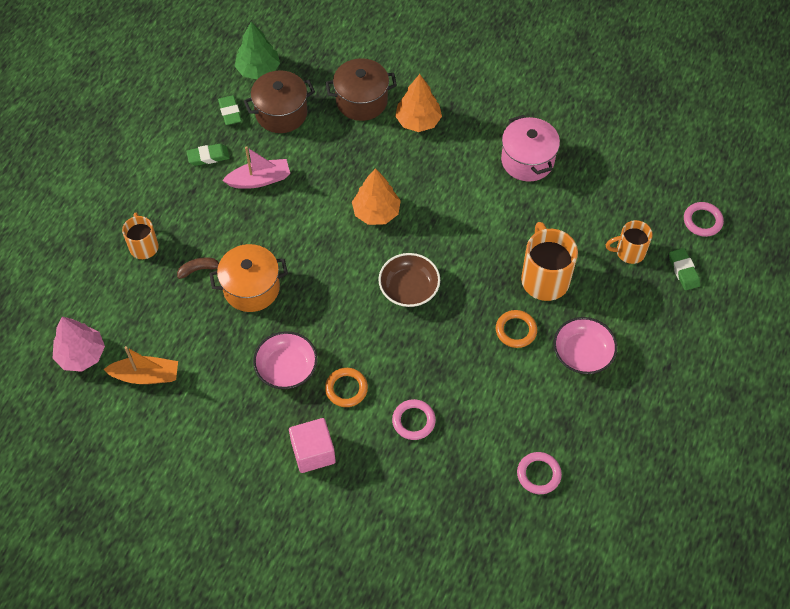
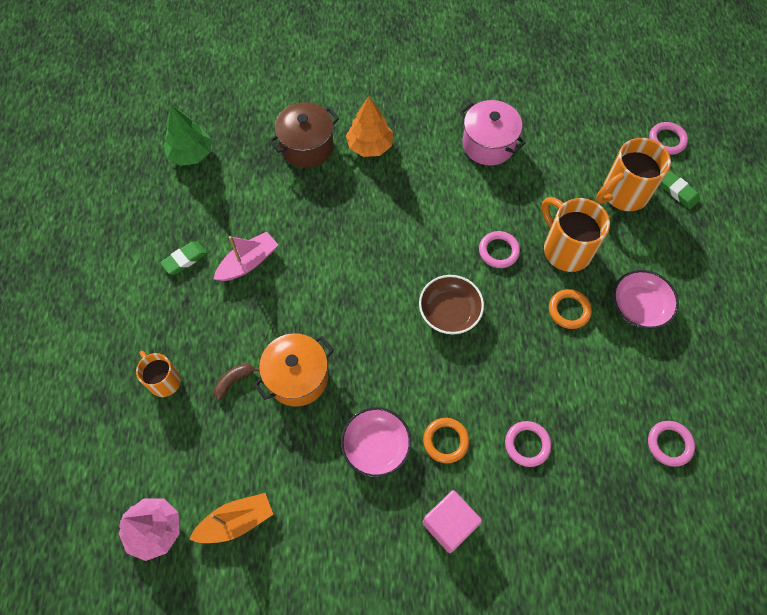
camera: 25 degrees left, 5 degrees up
(230, 112) = (184, 206): green eraser -> none
(281, 113) = (236, 188): brown pot -> none
(376, 212) = (378, 249): orange tree -> none
(482, 256) = (498, 251): none -> pink ring
(629, 252) = (623, 193): orange mug -> orange mug, size x1.64

